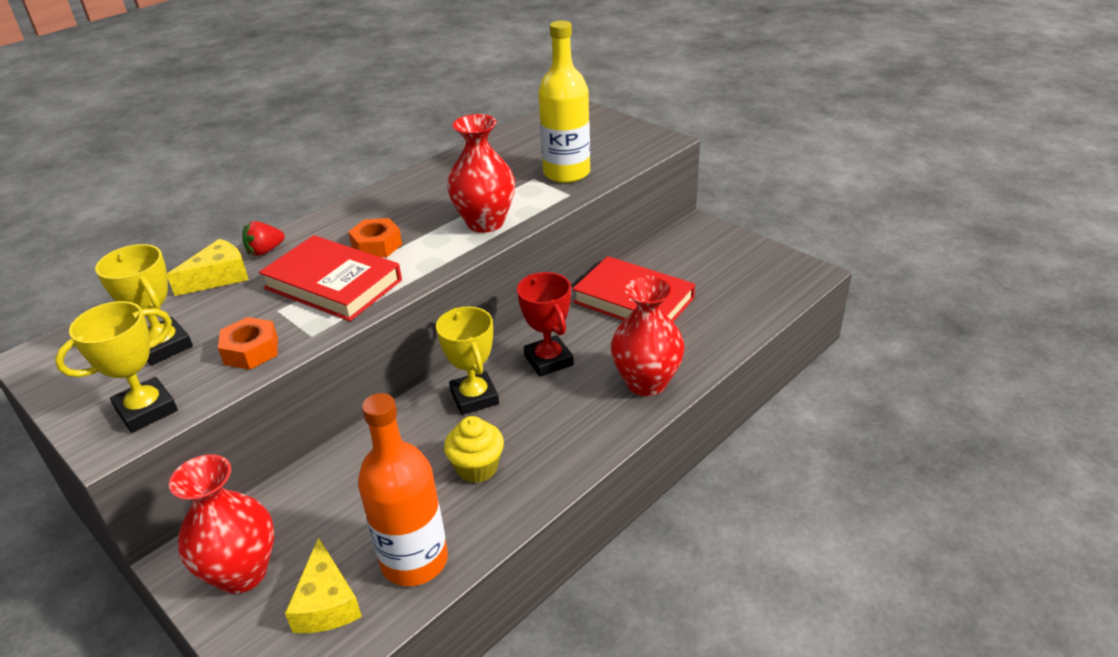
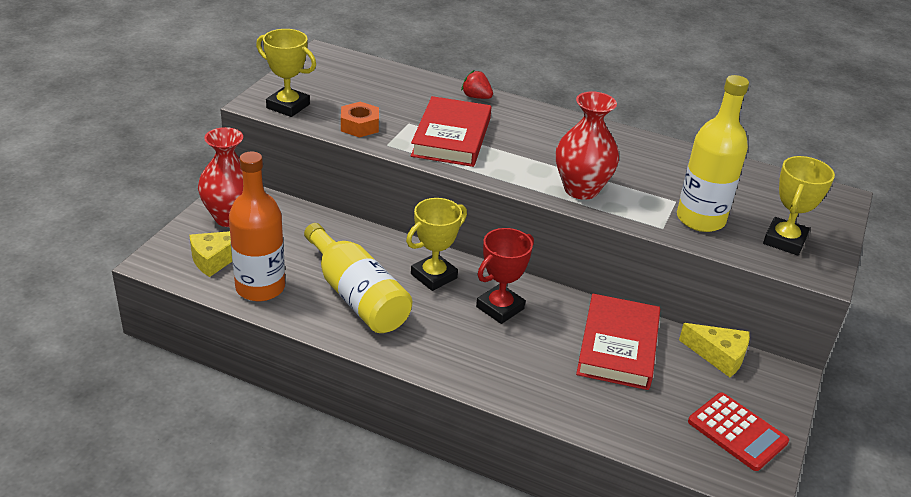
camera: 65 degrees right, 0 degrees up
(164, 346) = (350, 92): yellow trophy -> yellow trophy (784, 240)
(219, 277) = (434, 88): yellow cheese -> yellow cheese (719, 356)
(377, 246) = (513, 143): orange nut -> none
(477, 468) = (357, 296): yellow cupcake -> yellow bottle
(646, 383) = (500, 375): red vase -> none
(754, 266) = (737, 432): none -> red calculator

